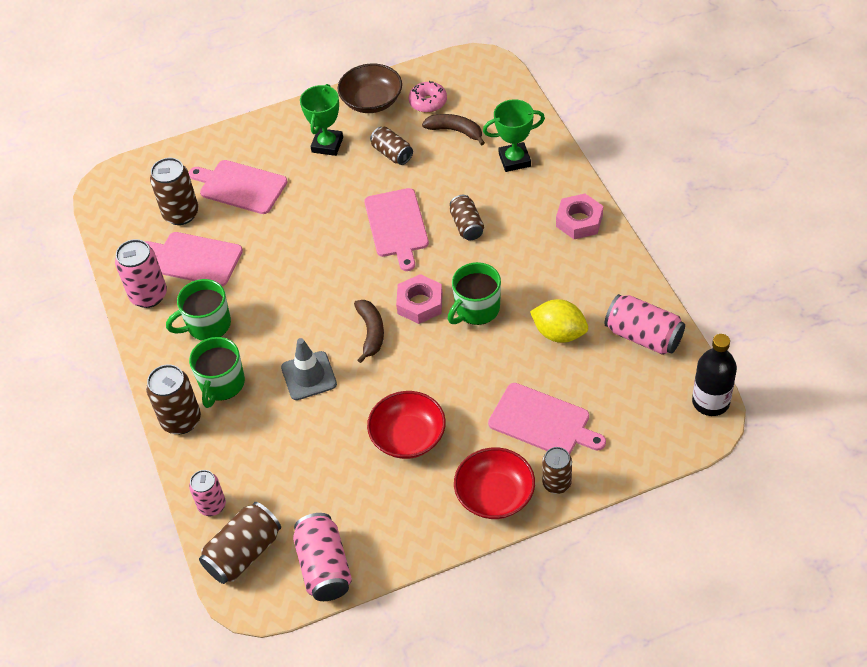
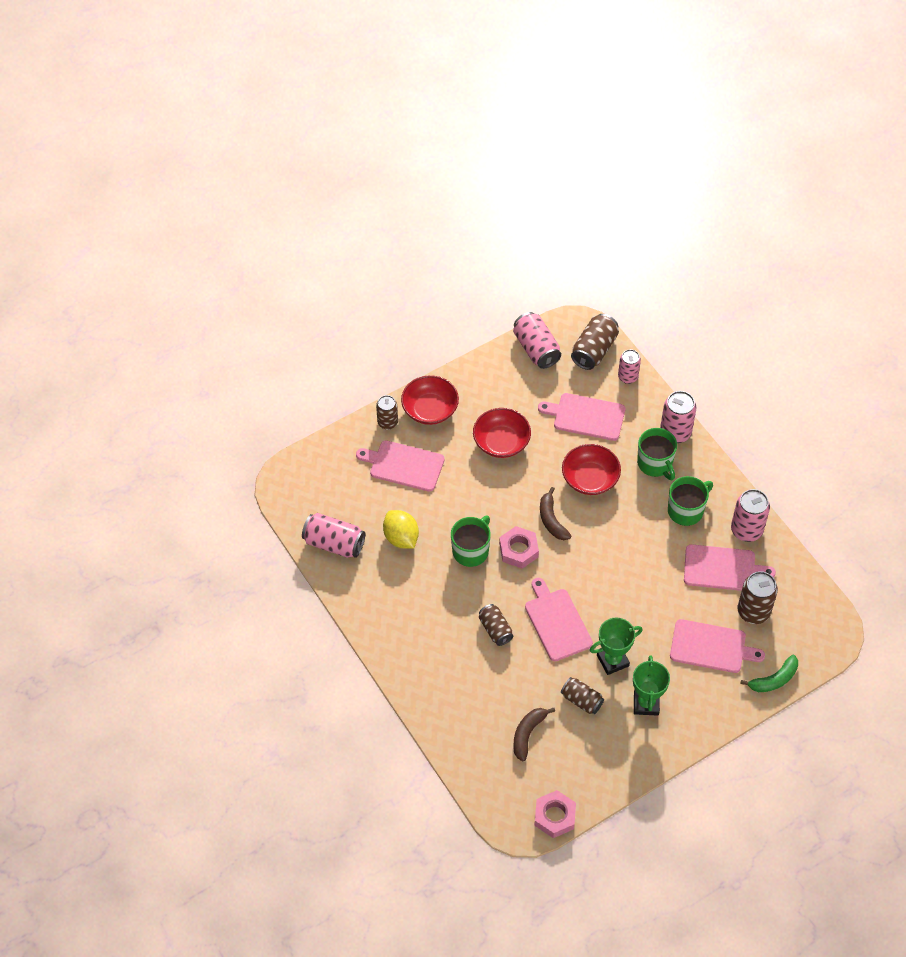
camera: 165 degrees right, 5 degrees up
(181, 420) = (675, 432): brown can -> pink can
(190, 152) = (774, 679): none -> green banana
(222, 384) = (655, 463): green mug -> green mug turned 150 degrees clockwise
(287, 456) = (586, 416): none -> pink cutting board
(309, 376) = (590, 478): grey traffic cone -> red bowl
(371, 101) = (619, 762): brown bowl -> none
(428, 102) = (563, 767): pink donut -> none
(455, 131) = (528, 734): brown banana -> brown banana turned 105 degrees clockwise
(514, 160) = (465, 706): green trophy -> green trophy (612, 660)
(559, 333) = (401, 538): yellow lemon -> yellow lemon turned 45 degrees clockwise
(579, 221) = (398, 646): pink nut -> pink nut (554, 816)
(710, 402) = (280, 496): black bottle -> none

